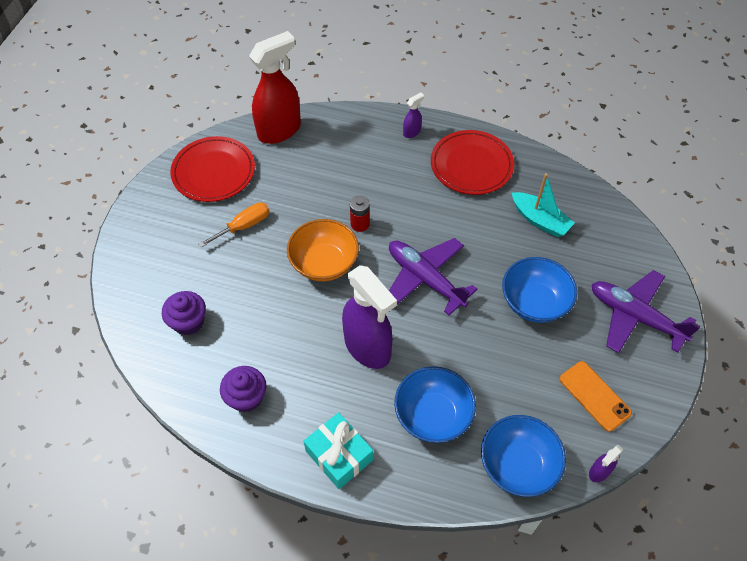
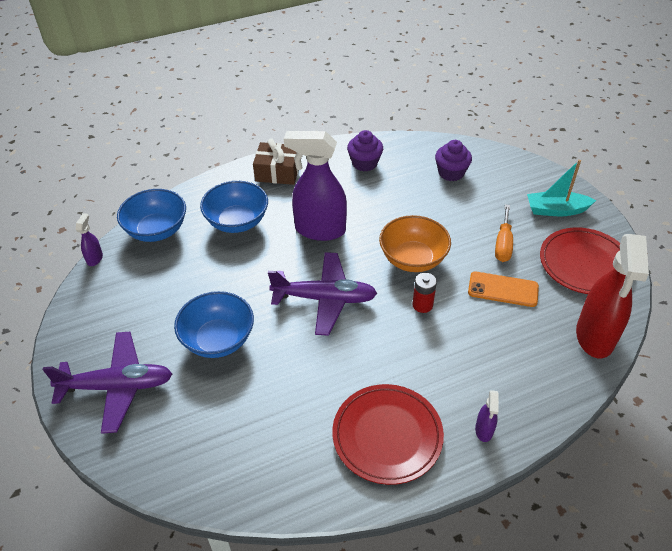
camera: 140 degrees right, 10 degrees down
(339, 455) = (277, 172): turquoise gift -> brown gift
(539, 220) = (268, 422): turquoise boat -> turquoise boat (556, 210)
(594, 396) = (123, 302): orange phone -> orange phone (503, 289)

